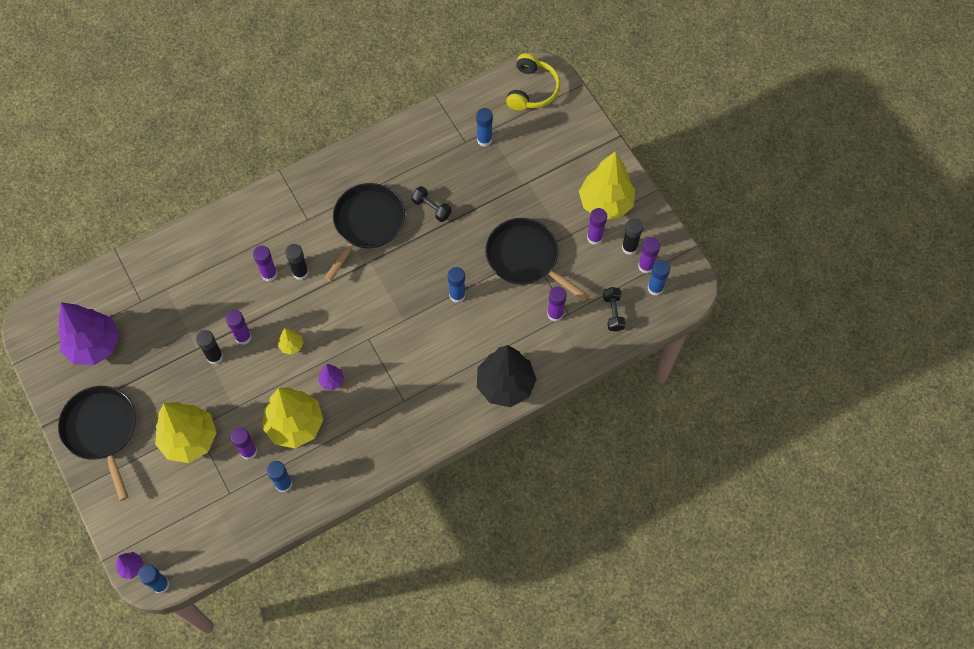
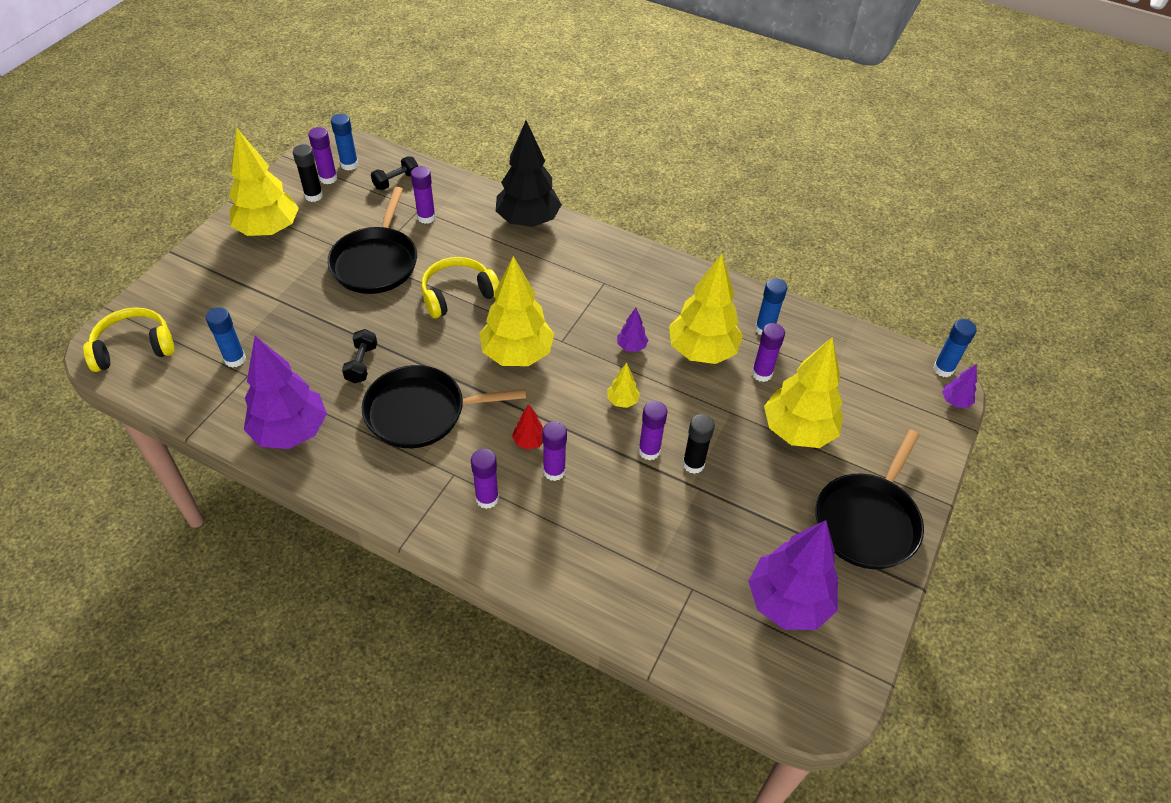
camera: 125 degrees left, 15 degrees down
(300, 272) = (529, 442): black glue stick -> red tree
(375, 303) = (517, 354): none -> yellow tree
(401, 148) = (291, 432): none -> purple tree
(457, 295) = (458, 294): blue glue stick -> yellow headphones
(594, 237) = (317, 223): purple glue stick -> purple glue stick (487, 499)

